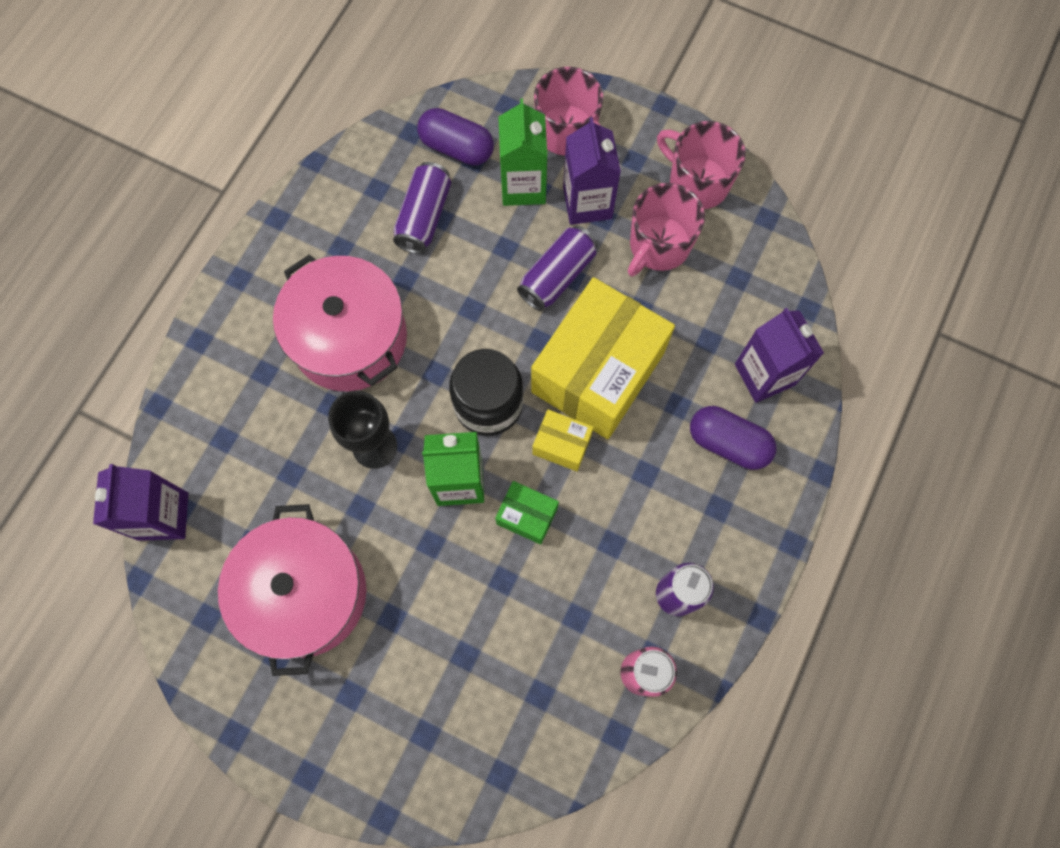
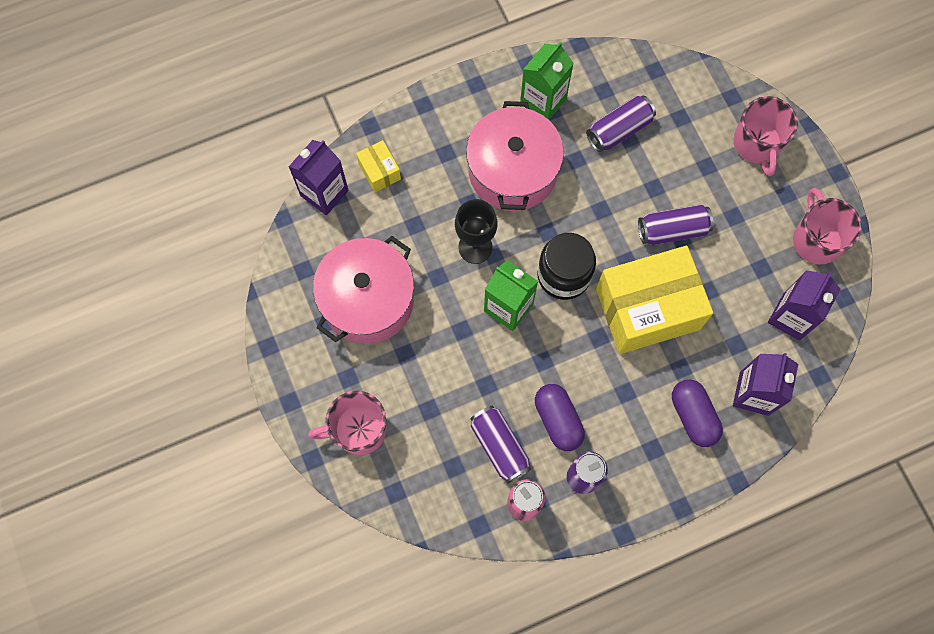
camera: 40 degrees right, 0 degrees up
(456, 148) = (676, 101): purple capsule -> purple capsule (558, 420)
(523, 186) = (698, 157): green carton -> green carton (543, 101)
(527, 516) = (531, 359): green box -> none
(562, 444) = (588, 335): yellow box -> yellow box (379, 171)
(568, 633) = (499, 446): none -> purple can
(587, 203) = (731, 199): purple carton -> purple carton (791, 317)
(658, 246) = (755, 261): pink mug -> pink mug (358, 429)

